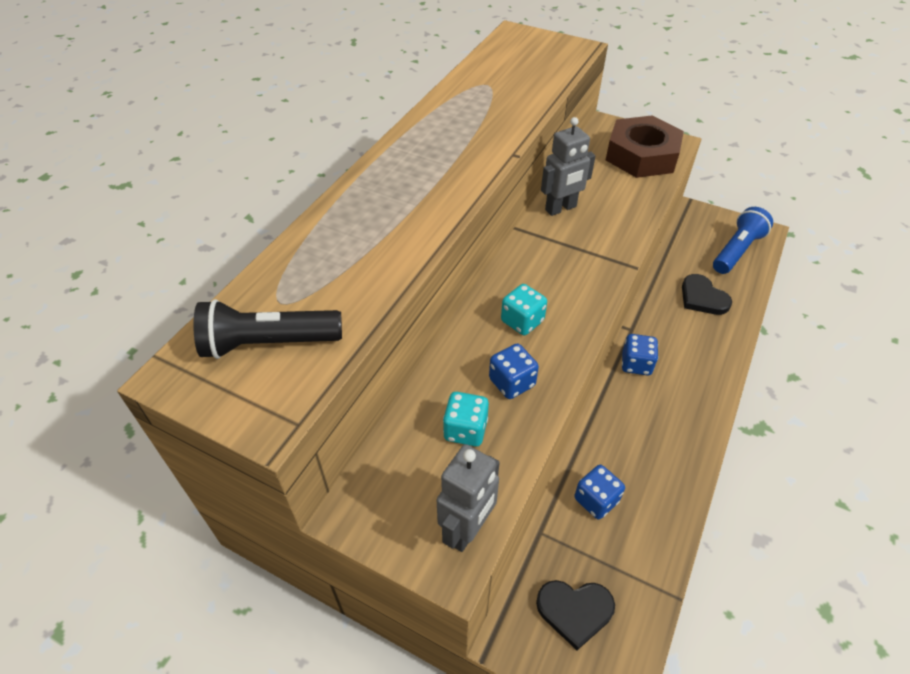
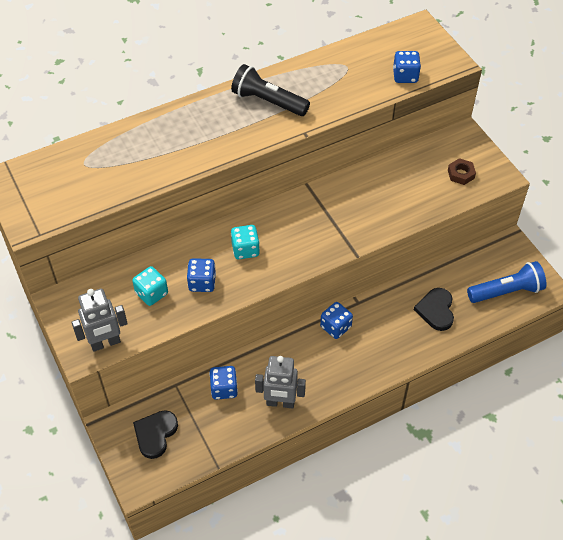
camera: 35 degrees right, 5 degrees up
(268, 343) = (59, 184): black flashlight -> black flashlight (268, 101)
(550, 71) = (405, 76): none -> blue dice
(561, 208) = (352, 186): grey robot -> grey robot (280, 403)
(574, 611) = (155, 434): black heart -> black heart turned 75 degrees clockwise
(641, 155) = (461, 174): brown nut -> brown nut, size x0.41

